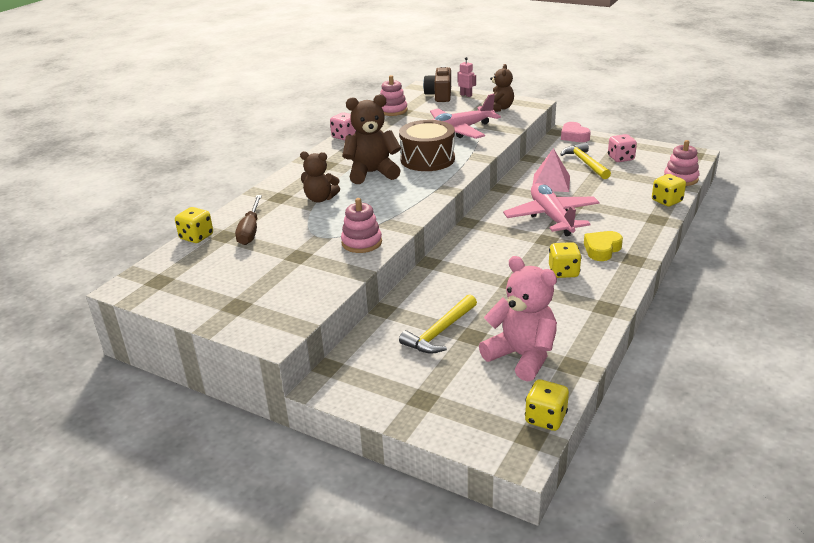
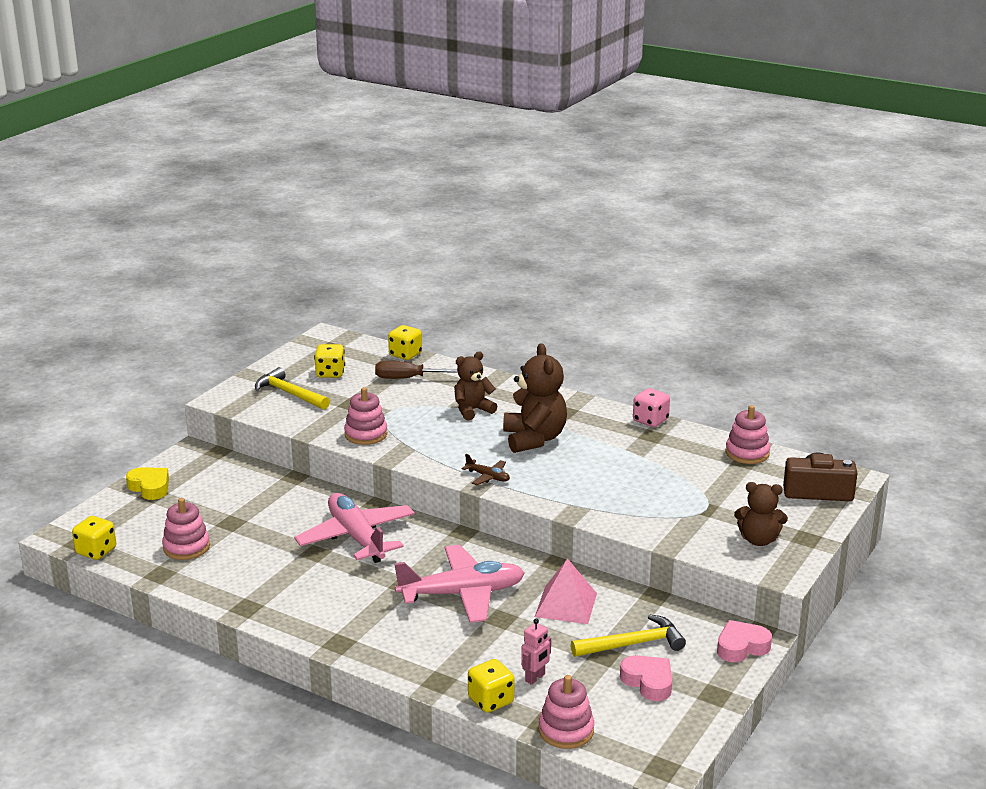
camera: 90 degrees right, 5 degrees down
(320, 199) = (472, 410): brown teddy bear -> brown teddy bear turned 45 degrees clockwise
(427, 159) = (570, 475): brown drum -> none
(433, 187) = (487, 477): none -> brown plane
(440, 332) = (244, 506): yellow hammer -> yellow hammer (289, 394)
(458, 131) = (666, 501): pink plane -> pink plane (357, 537)
(466, 95) = (818, 514): pink robot -> pink robot (535, 678)
(522, 356) = (186, 547): pink teddy bear -> pink stacking toy
(563, 272) = (327, 588): yellow dice -> yellow dice (330, 373)
(602, 249) = (369, 622): yellow heart -> yellow heart (150, 487)
(620, 158) = (648, 682): pink dice -> pink heart

